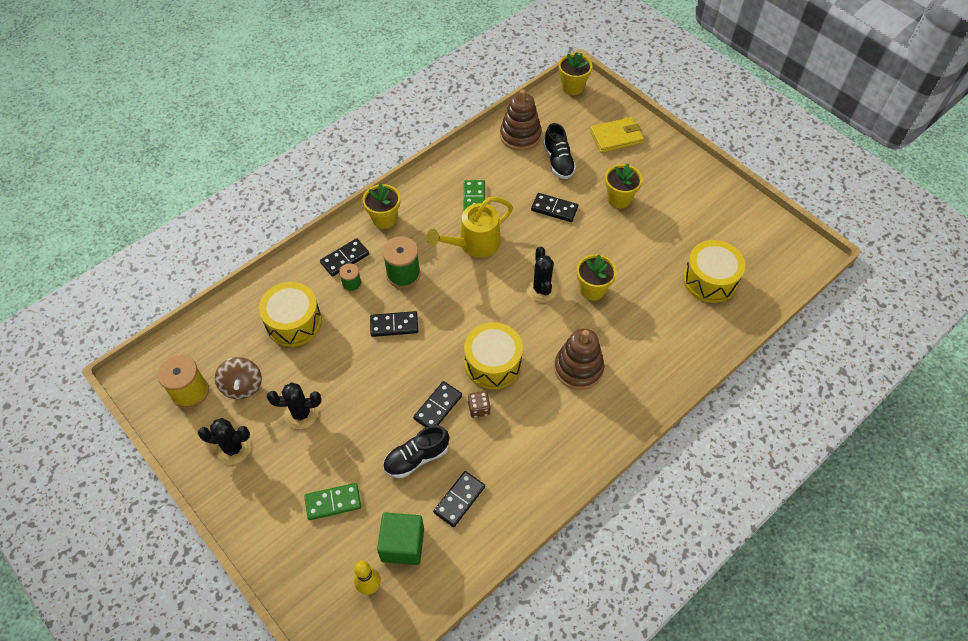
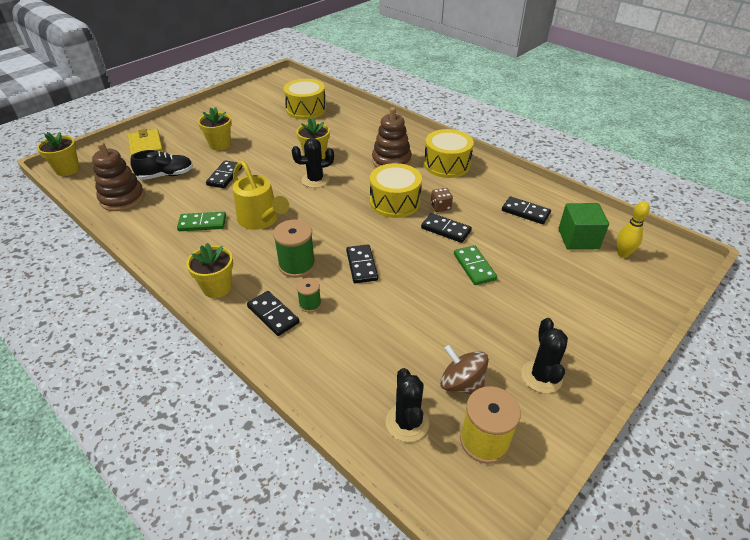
camera: 95 degrees left, 15 degrees down
(242, 386) = (461, 384): brown spinning top -> brown spinning top turned 120 degrees counterclockwise
(294, 322) = (366, 349): yellow drum -> yellow drum (447, 164)
(301, 414) = (481, 323): black cactus -> black cactus (407, 422)
(333, 502) = (563, 286): green domino -> green domino (474, 267)
(416, 458) = (498, 238): black shoe -> none

